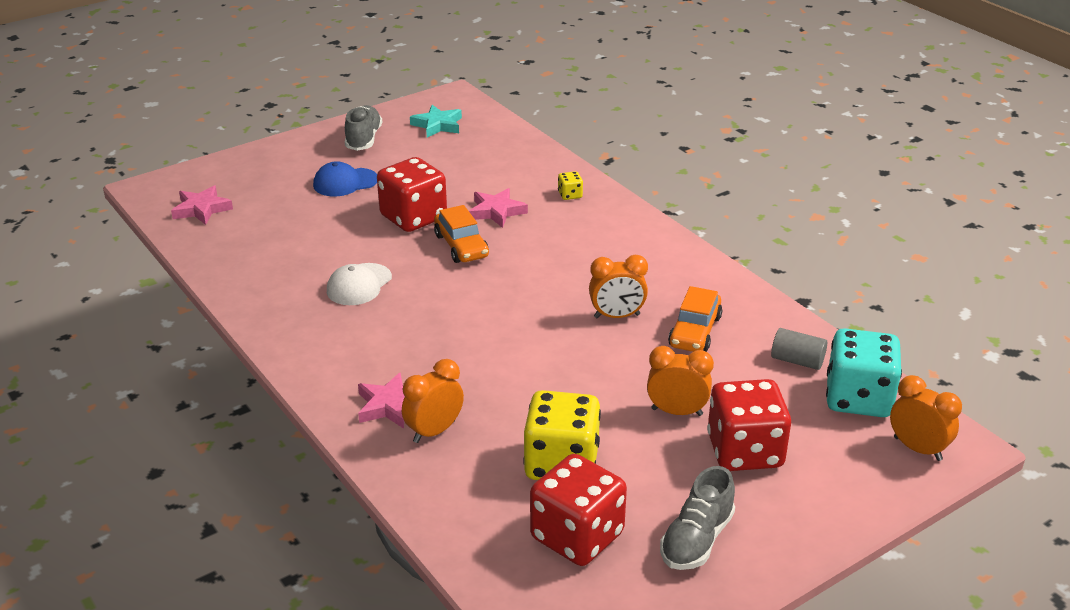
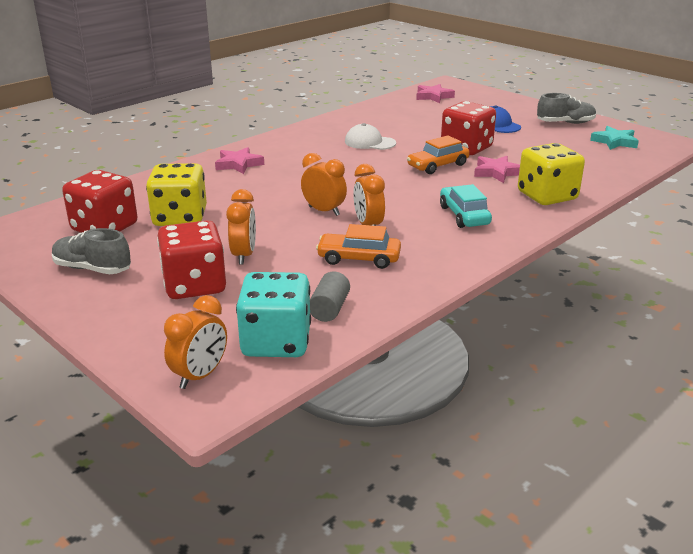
camera: 80 degrees right, 5 degrees down
(434, 431) = (213, 178): orange clock -> orange clock (324, 211)
(570, 195) = (547, 196): yellow dice -> yellow dice, size x2.40
(605, 251) = (464, 215): none -> turquoise car

